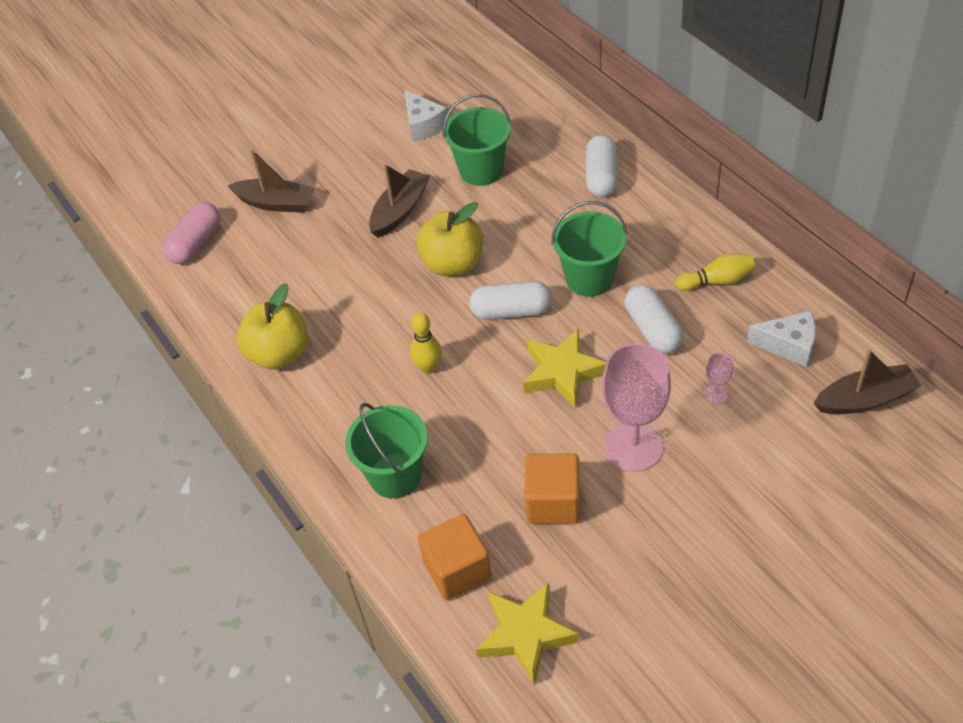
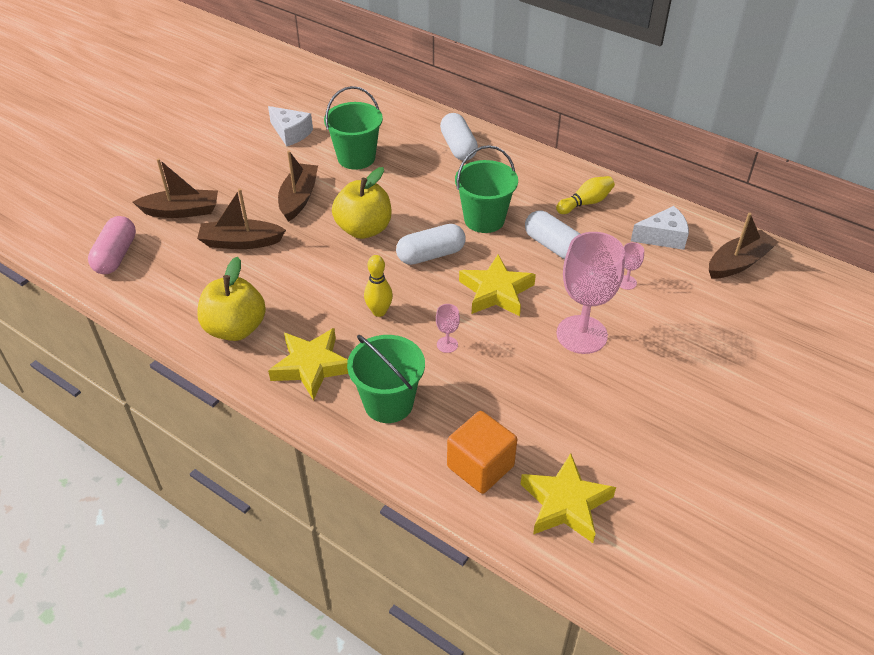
camera: 25 degrees left, 5 degrees down
(321, 253) = (241, 242): none -> brown boat
(336, 415) = (311, 366): none -> yellow star
(483, 423) = (447, 344): none -> pink goblet
(553, 502) = (537, 392): orange cube -> none

